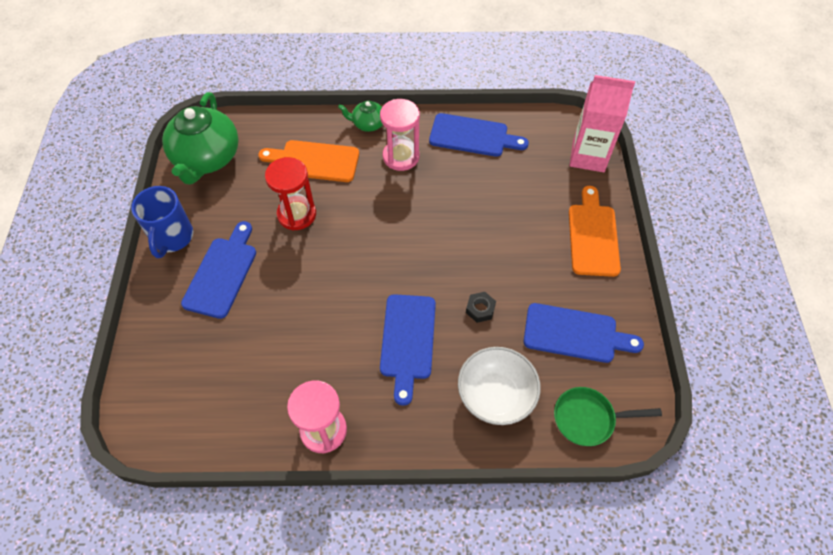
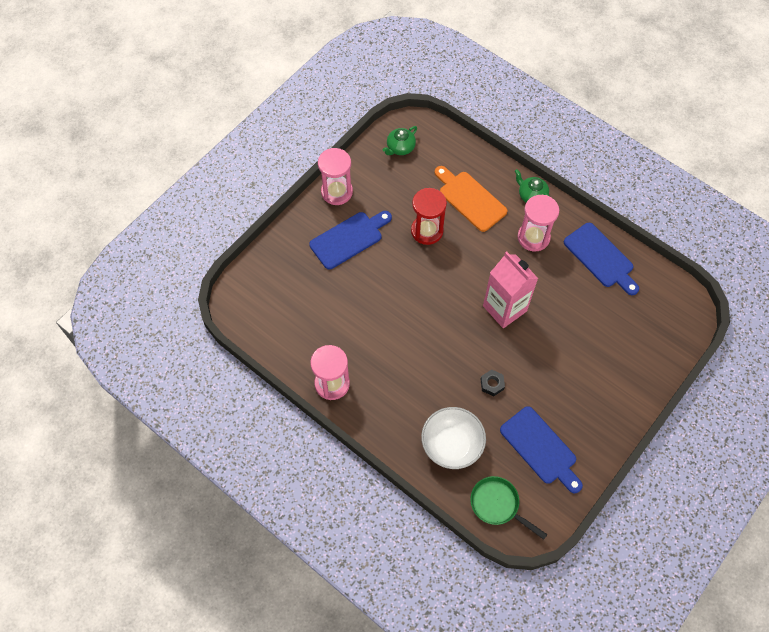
camera: 40 degrees right, 5 degrees up
(172, 238) = (337, 192): blue mug -> pink hourglass
(207, 158) = (400, 148): green teapot -> green teapot, size x0.48
(408, 341) = (427, 369): blue cutting board -> none
(588, 156) = (675, 334): pink carton -> pink carton (504, 308)
(593, 236) = (619, 394): orange cutting board -> none

